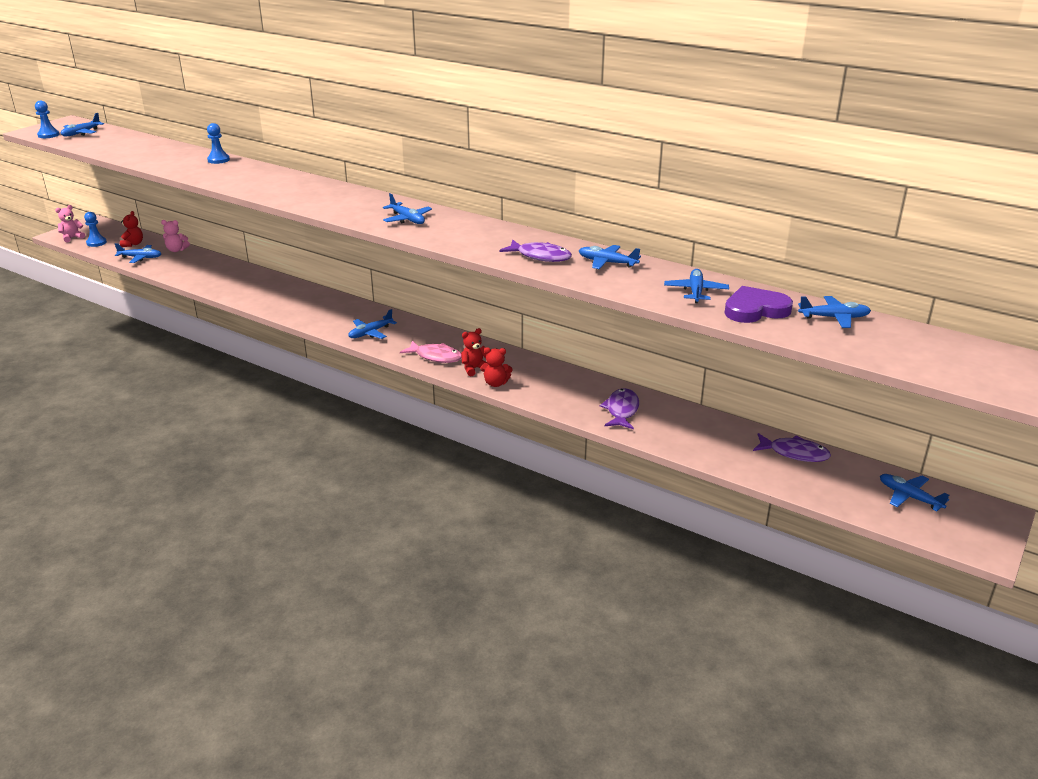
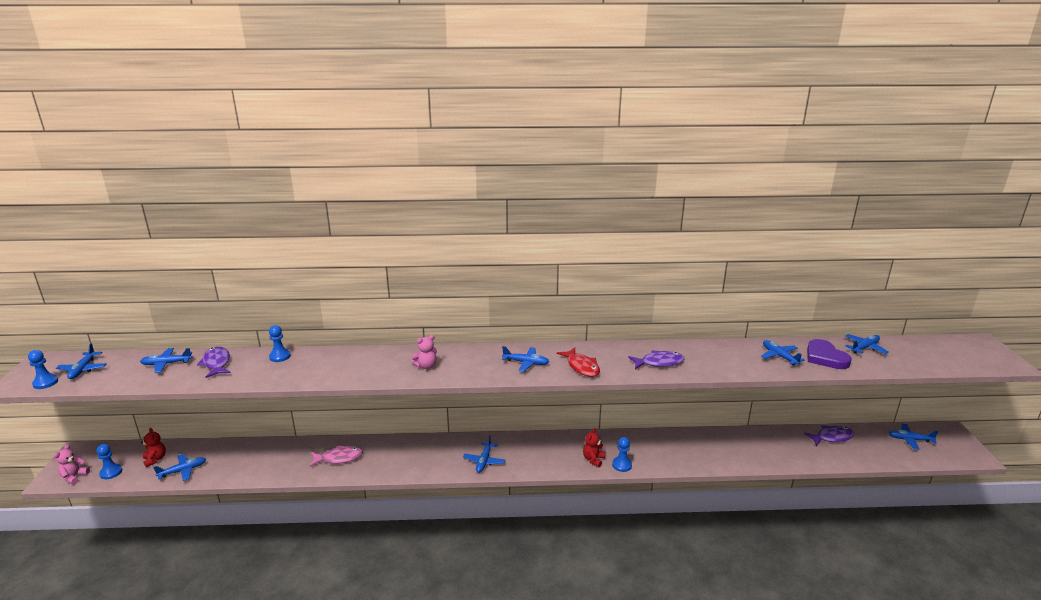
camera: 35 degrees left, 5 degrees down
(176, 250) = (210, 449): pink teddy bear -> pink teddy bear (426, 366)
(436, 356) = (556, 461): pink fish -> pink fish (339, 458)
(454, 237) = (581, 367): none -> red fish
(496, 383) = (622, 465): red teddy bear -> blue pawn
(607, 263) = (702, 353): blue plane -> blue plane (166, 364)
(621, 410) = (716, 450): purple fish -> purple fish (216, 363)
(755, 309) = (825, 357): purple heart -> purple heart turned 60 degrees counterclockwise

